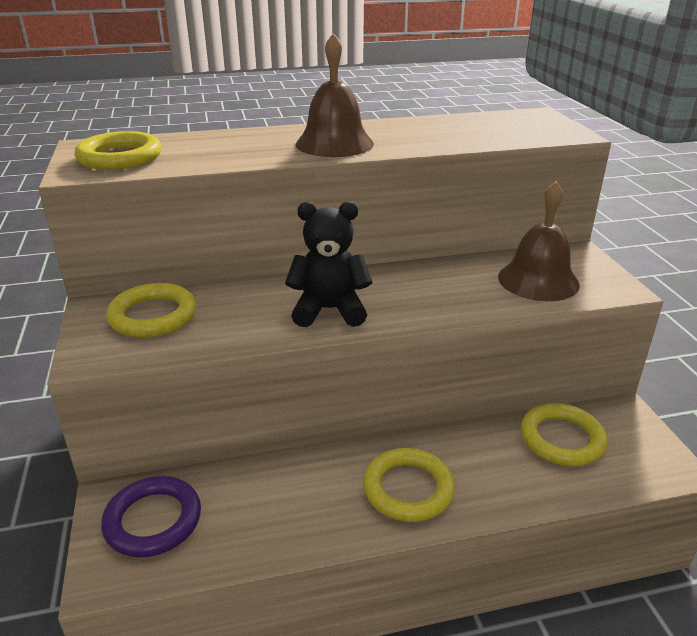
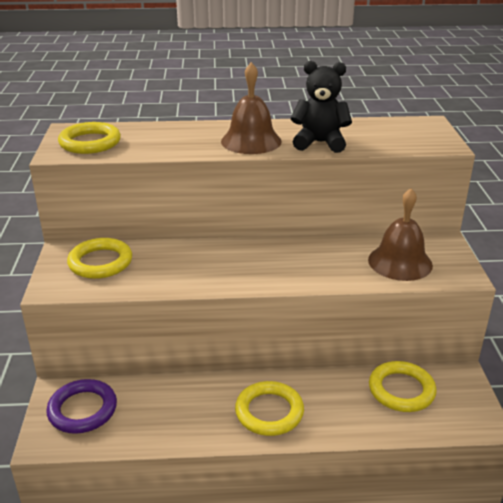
camera: 10 degrees right, 0 degrees up
(329, 310) = (228, 271): black teddy bear -> black teddy bear (320, 143)

